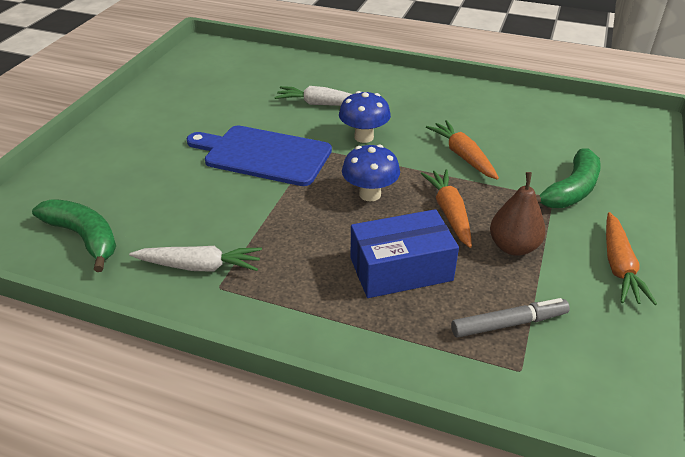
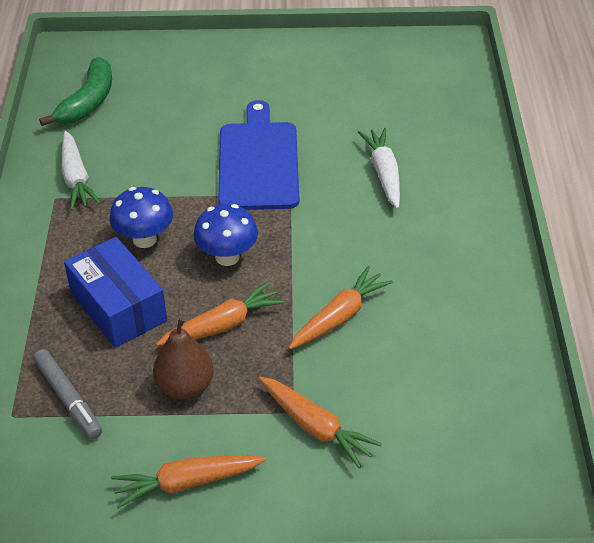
camera: 70 degrees right, 5 degrees up
(364, 137) = (333, 225): blue mushroom -> blue mushroom (144, 239)
(570, 190) = (316, 427): green banana -> orange carrot

